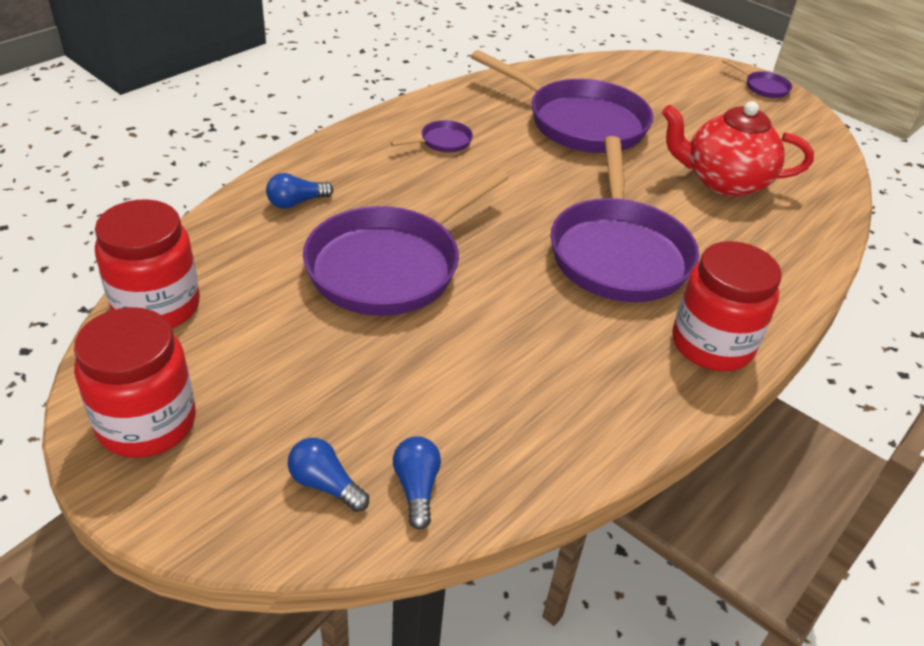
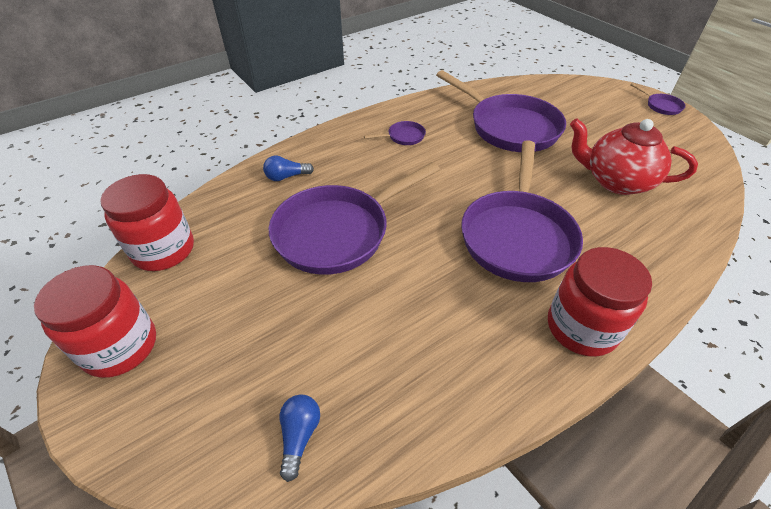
camera: 15 degrees right, 5 degrees up
(325, 484) = (229, 421): blue light bulb -> none

